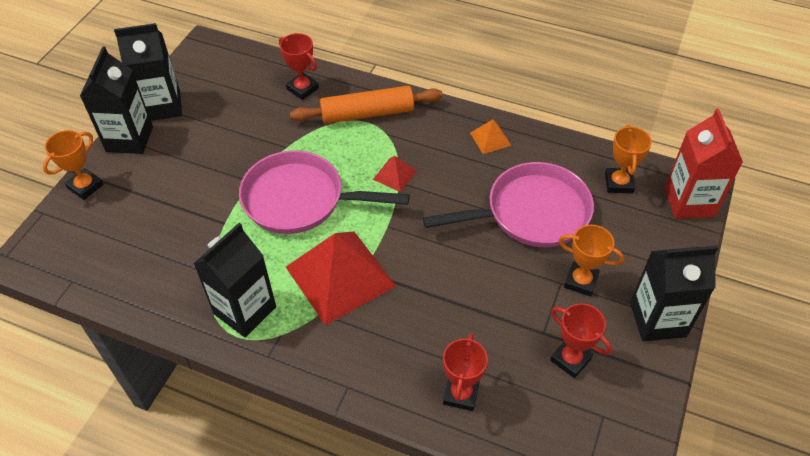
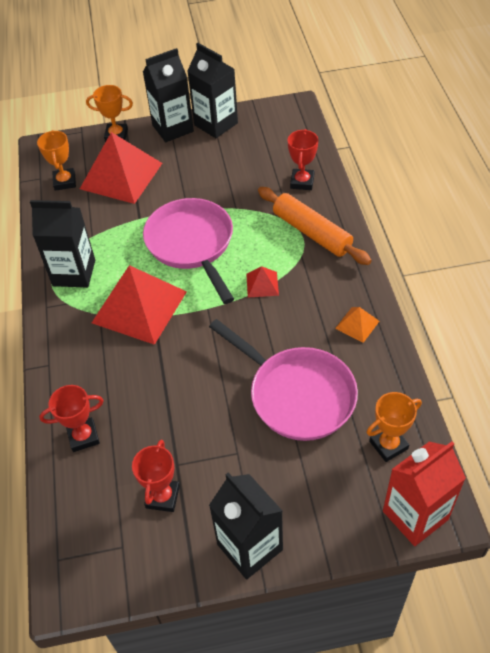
camera: 60 degrees right, 0 degrees up
(149, 210) = (121, 176): none -> red pyramid
(581, 281) = (249, 467): orange trophy -> orange trophy (65, 182)

